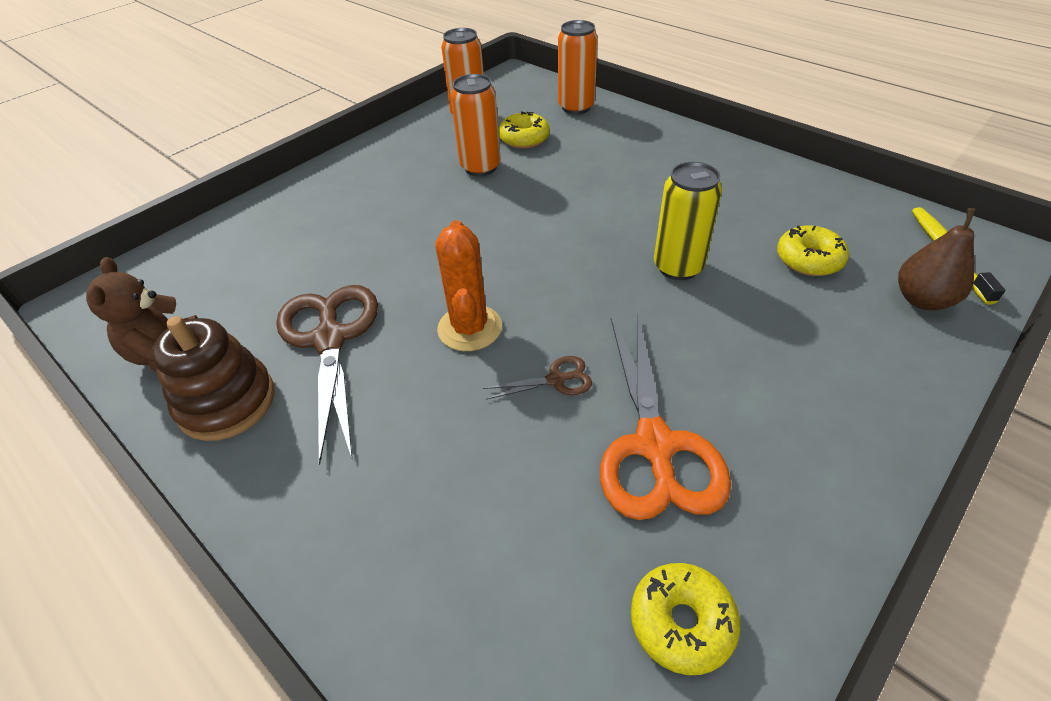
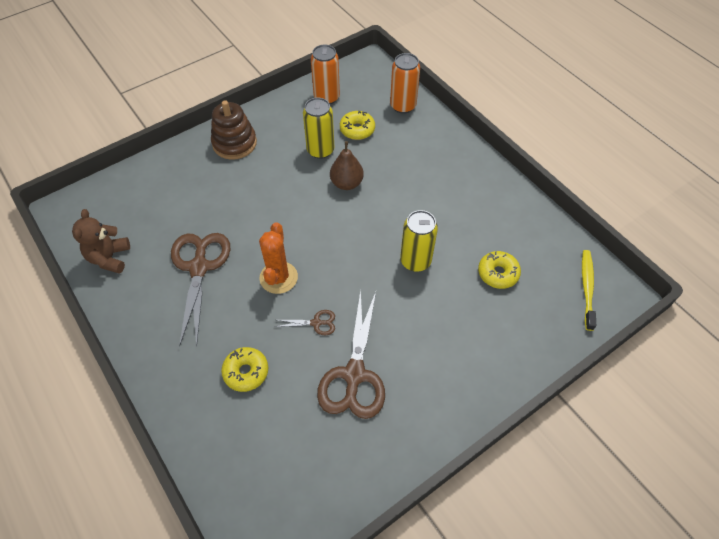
camera: 10 degrees right, 10 degrees up
(227, 402) = (137, 296): brown stacking toy -> brown stacking toy (234, 143)
(480, 167) = (320, 150): orange can -> yellow can
(655, 445) = (354, 375): orange scissors -> brown scissors
(681, 622) = (331, 466): yellow donut -> yellow donut (246, 372)
(922, 300) = (550, 318): brown pear -> brown pear (346, 183)

